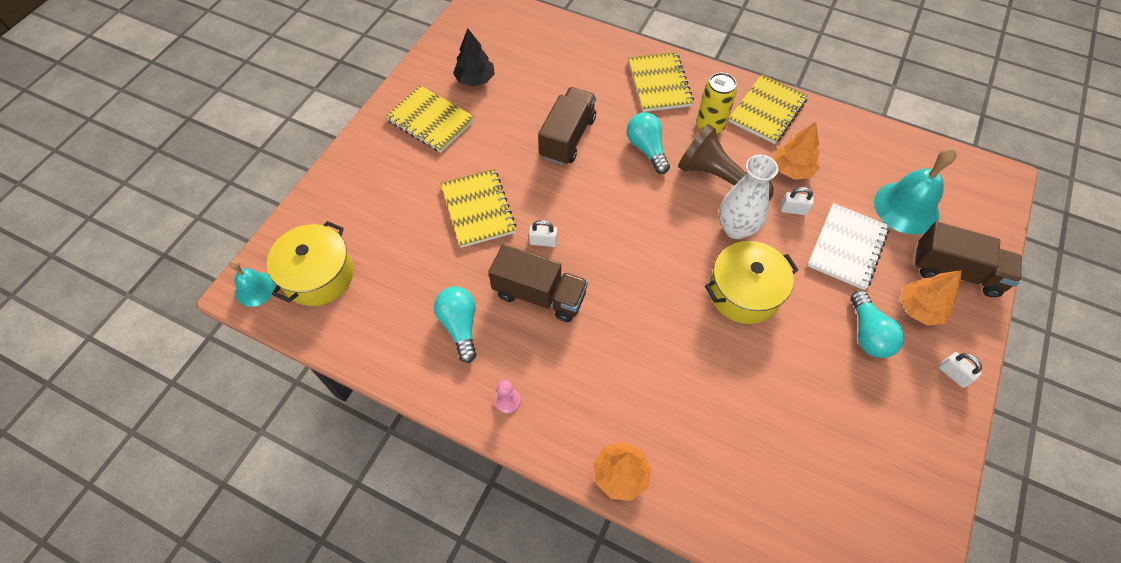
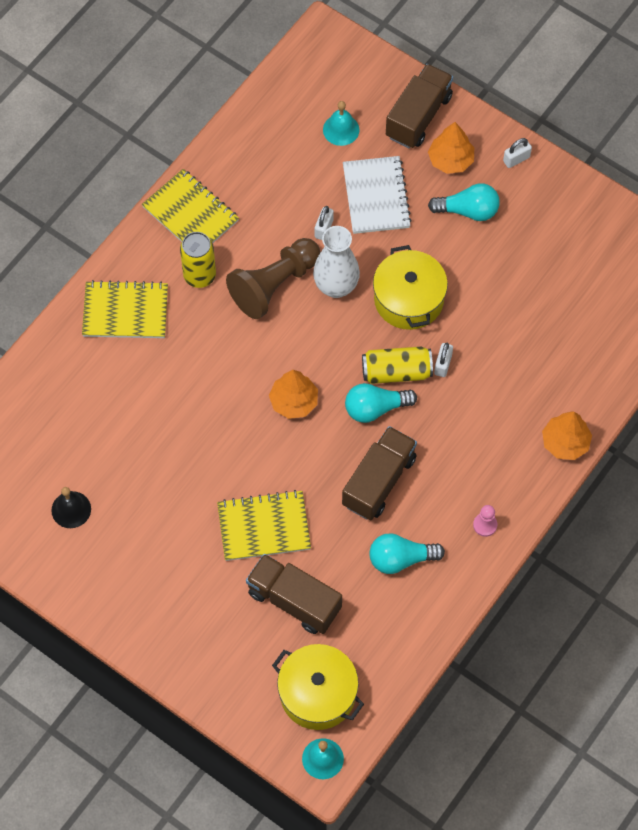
camera: 80 degrees left, 5 degrees up
(430, 120) = (125, 565): yellow notebook -> none
(475, 79) = (71, 509): black tree -> black bell
(543, 241) = (317, 468): white padlock -> white padlock (443, 364)
(567, 138) = (184, 422): brown truck -> brown truck (294, 601)
(647, 149) = (218, 345): turquoise light bulb -> turquoise light bulb (375, 408)
(660, 293) = (396, 372): none -> yellow can
(792, 169) = (274, 214): orange tree -> orange tree (294, 401)
(847, 247) = (376, 196): white notebook -> white notebook turned 45 degrees clockwise
(906, 207) = (341, 129): turquoise bell -> turquoise bell, size x0.57

